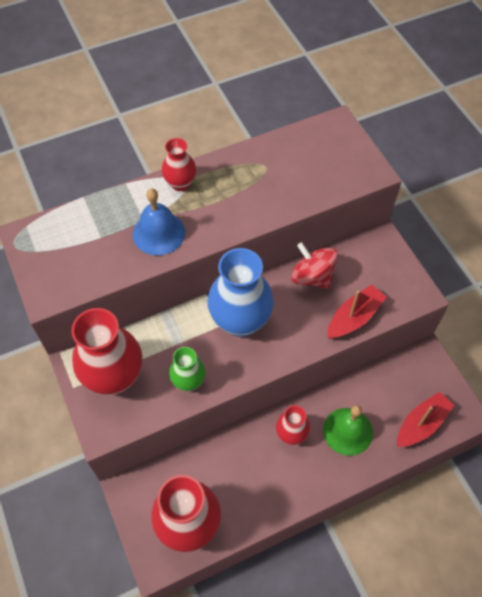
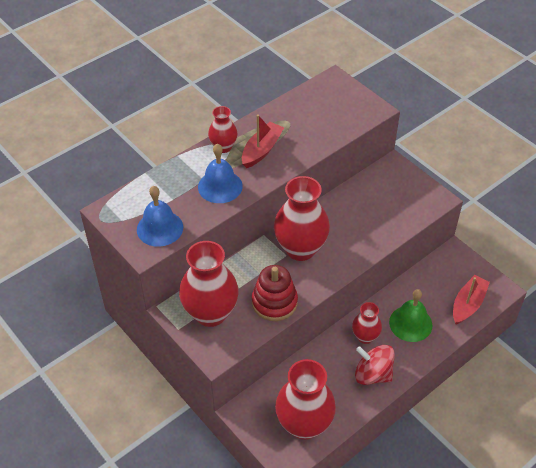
camera: 15 degrees left, 10 degrees down
(73, 271) = (160, 228): none -> blue bell
(188, 381) = (274, 302): green vase -> red stacking toy
(240, 321) = (300, 249): blue vase -> red vase
(312, 277) = (347, 204): red spinning top -> red spinning top (373, 374)
(354, 317) = (392, 226): red boat -> red boat (261, 150)

